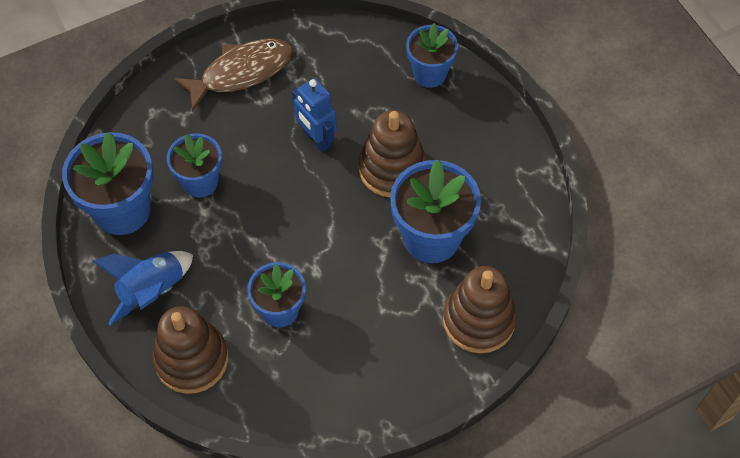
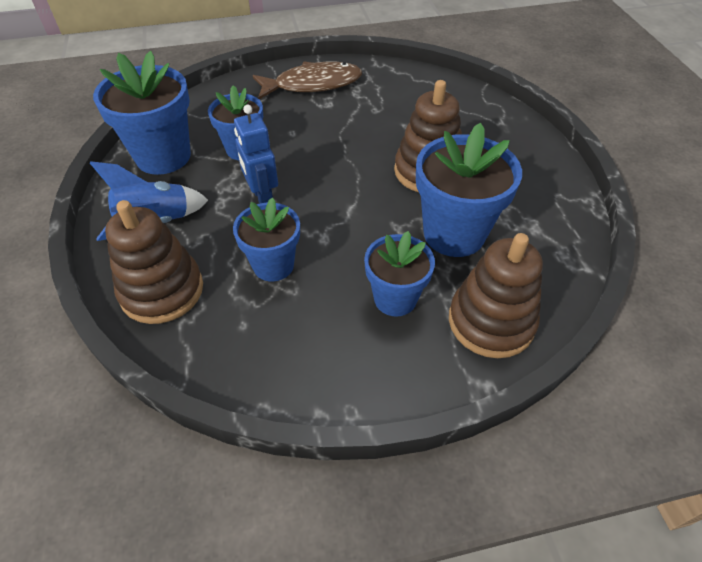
camera: 15 degrees right, 10 degrees down
(316, 139) = (362, 137): blue robot -> blue robot (262, 198)
(430, 73) = (482, 111): blue flower pot -> blue flower pot (395, 298)

